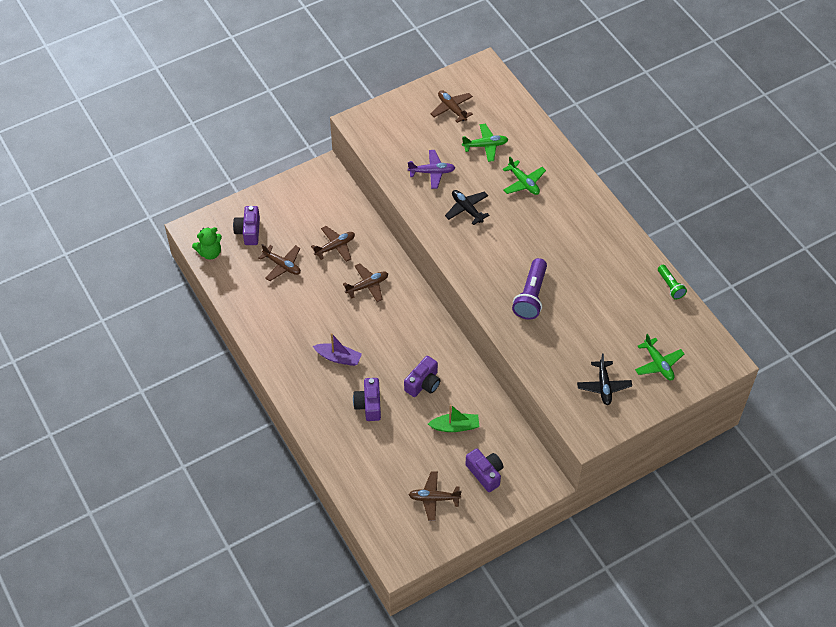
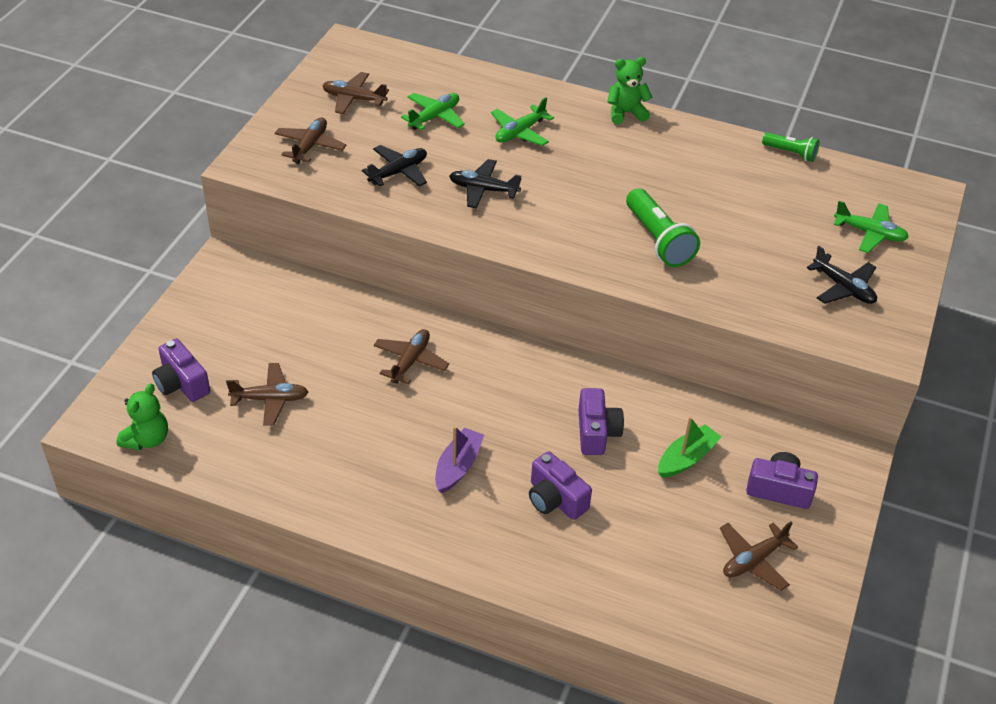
camera: 40 degrees left, 10 degrees down
(335, 247) = (323, 340): brown plane -> brown plane (310, 146)
(338, 358) = (458, 466): purple boat -> purple boat turned 45 degrees counterclockwise
(432, 172) = (398, 172): purple plane -> black plane
(523, 183) = (520, 132): green plane -> green plane turned 120 degrees clockwise
(531, 296) = (658, 240): purple flashlight -> green flashlight
(599, 203) = (626, 113): none -> green teddy bear

